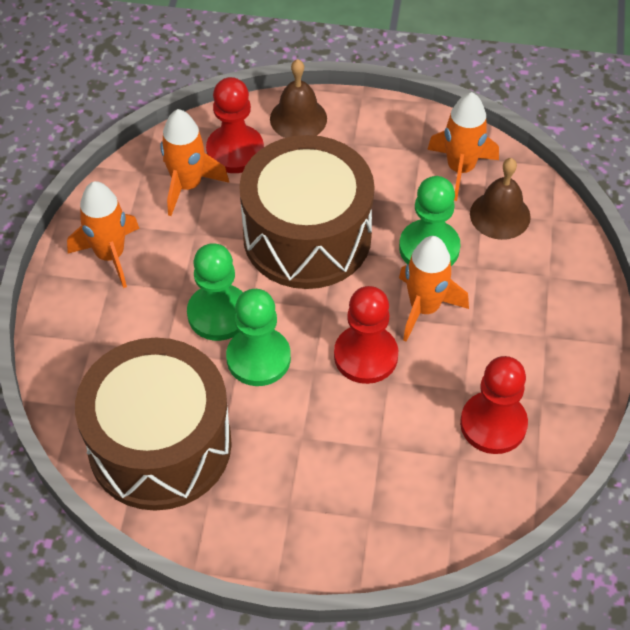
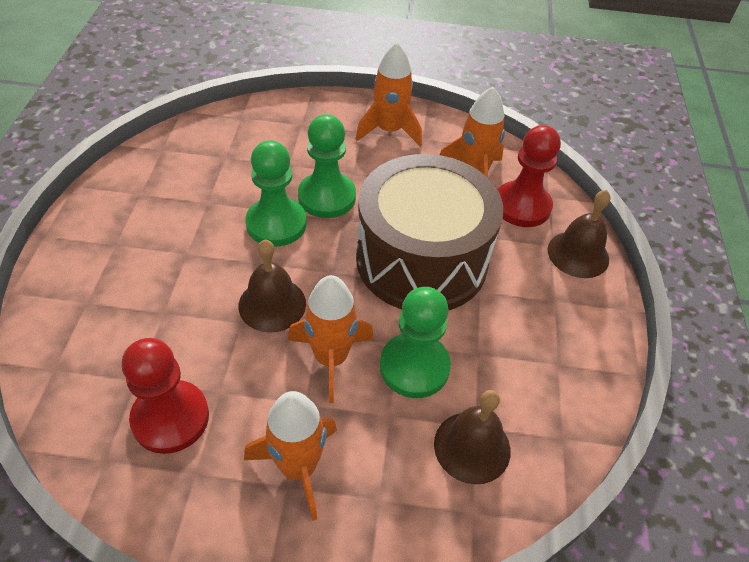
camera: 85 degrees right, 5 degrees down
(160, 445) = (196, 164): brown drum -> none
(365, 356) = (272, 304): red pawn -> brown bell
(460, 169) = (539, 406): orange rocket -> orange rocket (298, 467)

